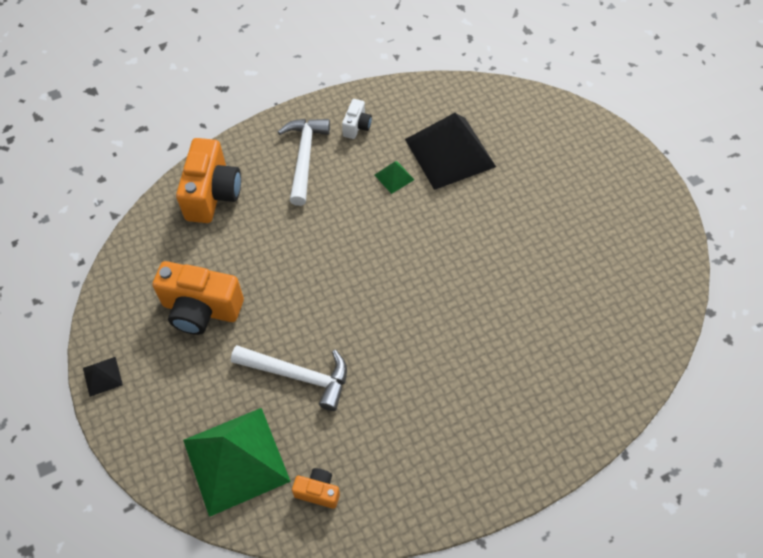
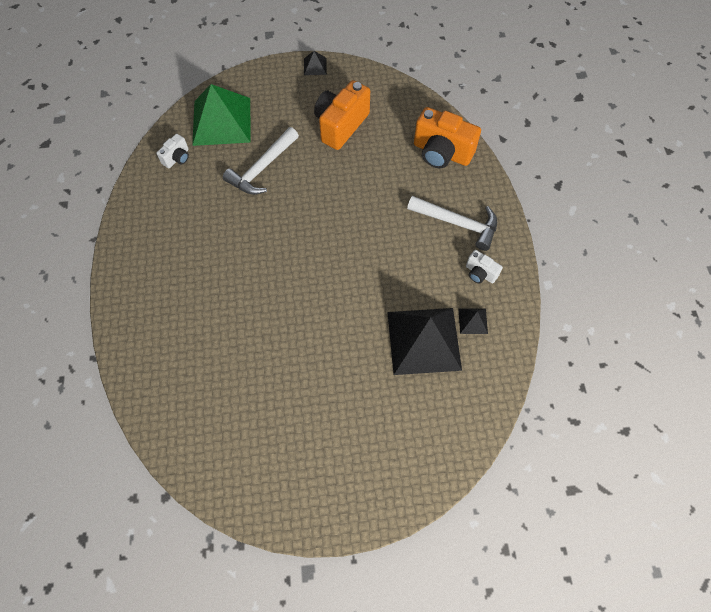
camera: 110 degrees right, 5 degrees up
(318, 491) = (177, 158): orange camera -> white camera
(394, 177) = (412, 285): green pyramid -> none
(411, 121) = (473, 321): none -> black pyramid

